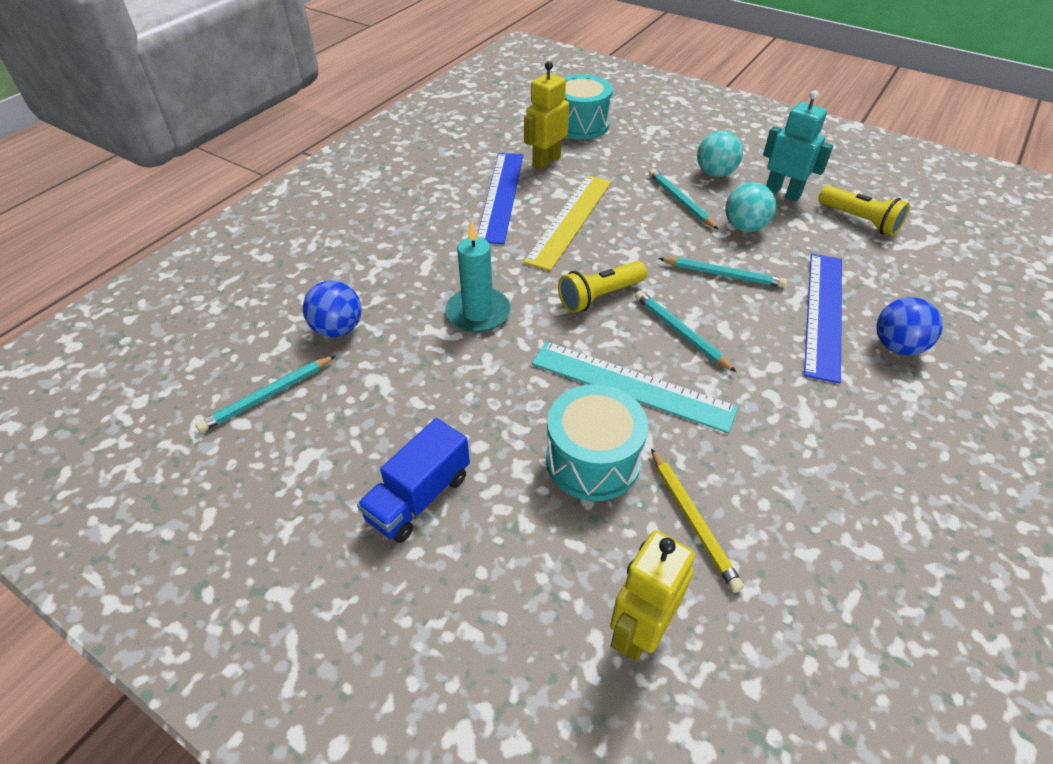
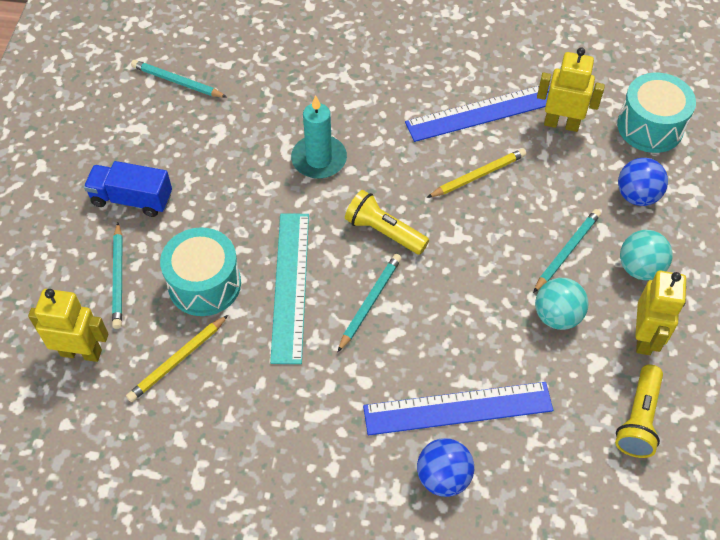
camera: 65 degrees right, 10 degrees up
(338, 329) = (257, 86): blue ball -> blue ball (637, 196)
(570, 220) = (478, 175): yellow ruler -> yellow pencil
(723, 275) = (468, 315): turquoise pencil -> turquoise pencil (118, 278)
(783, 193) = (644, 337): turquoise robot -> yellow robot

